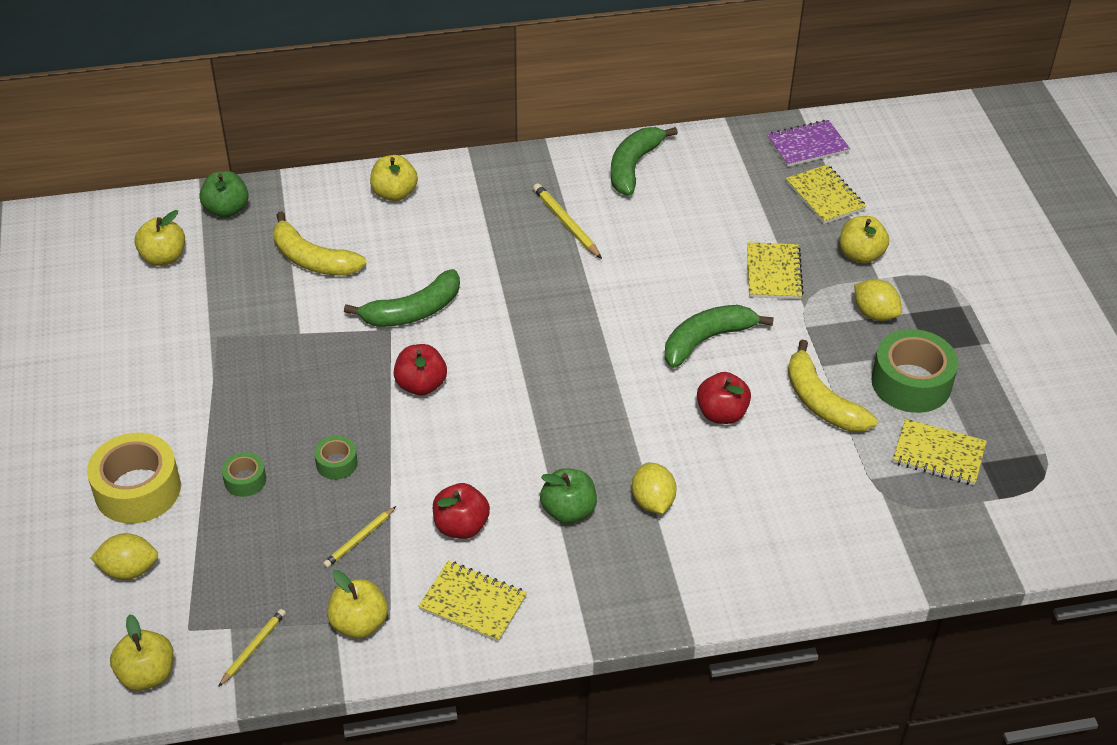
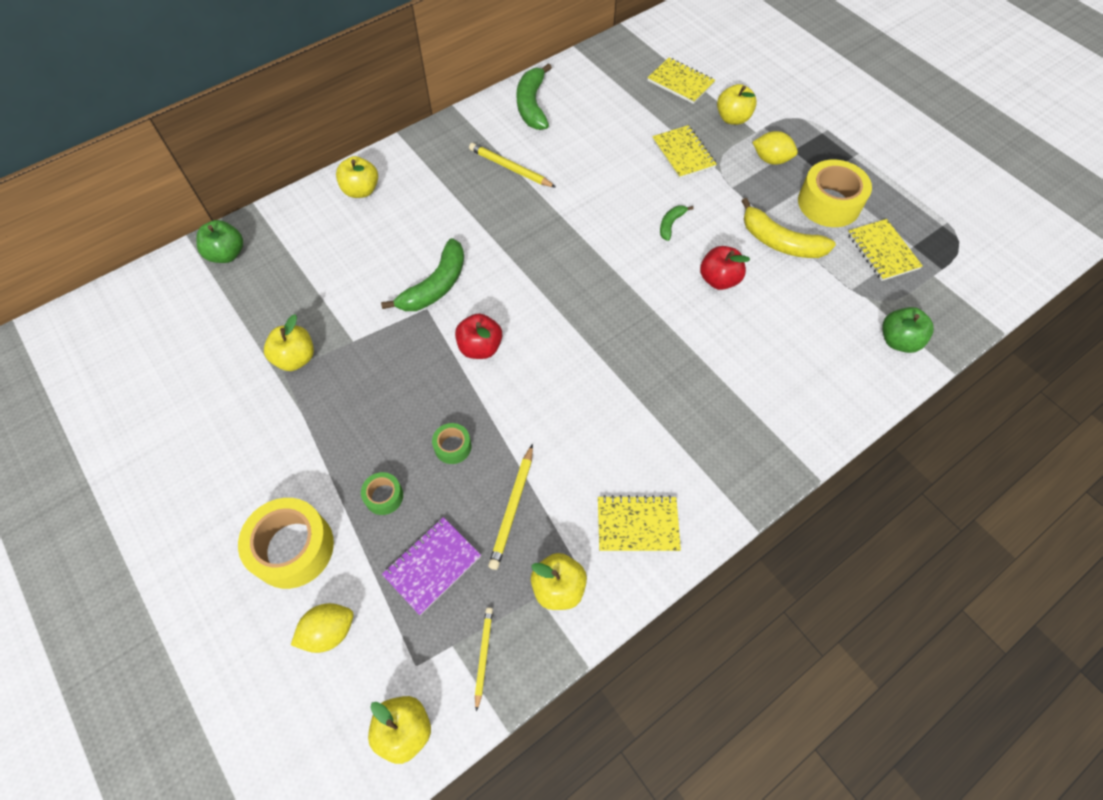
camera: 25 degrees left, 15 degrees up
(163, 257) = (194, 318): yellow apple -> yellow apple (295, 358)
(312, 259) = (326, 271): yellow banana -> none
(359, 539) = (512, 508): yellow pencil -> yellow pencil, size x1.52
(461, 526) = (586, 459): red apple -> none
(568, 511) = (660, 409): green apple -> green apple (898, 341)
(652, 501) = (716, 373): yellow lemon -> none
(706, 340) = (671, 224): green banana -> green banana, size x0.52
(807, 145) = (644, 48): purple notebook -> purple notebook (432, 566)
(911, 383) = (829, 203): green tape -> yellow tape
(938, 454) = (882, 251): yellow notebook -> yellow notebook turned 75 degrees clockwise

